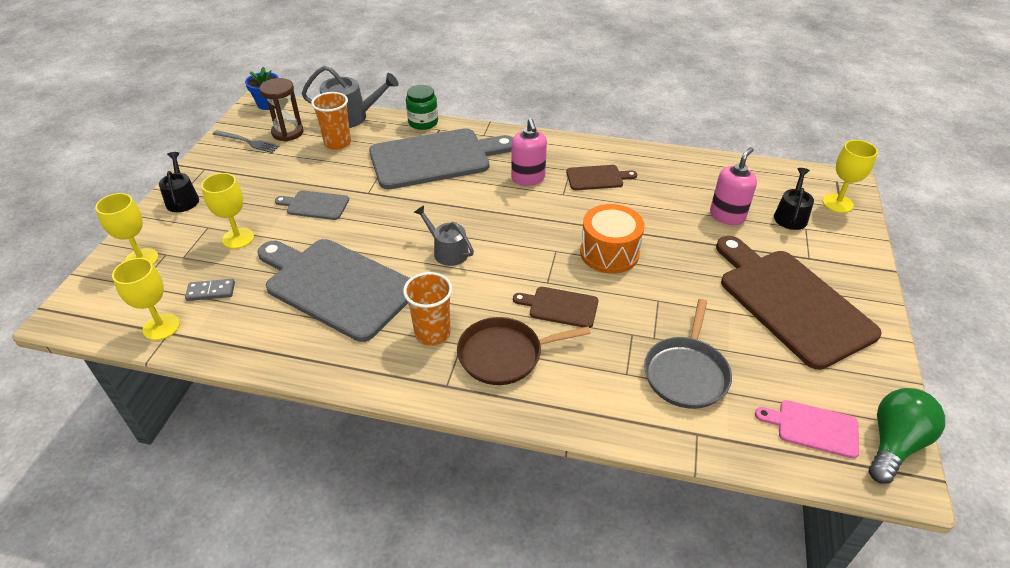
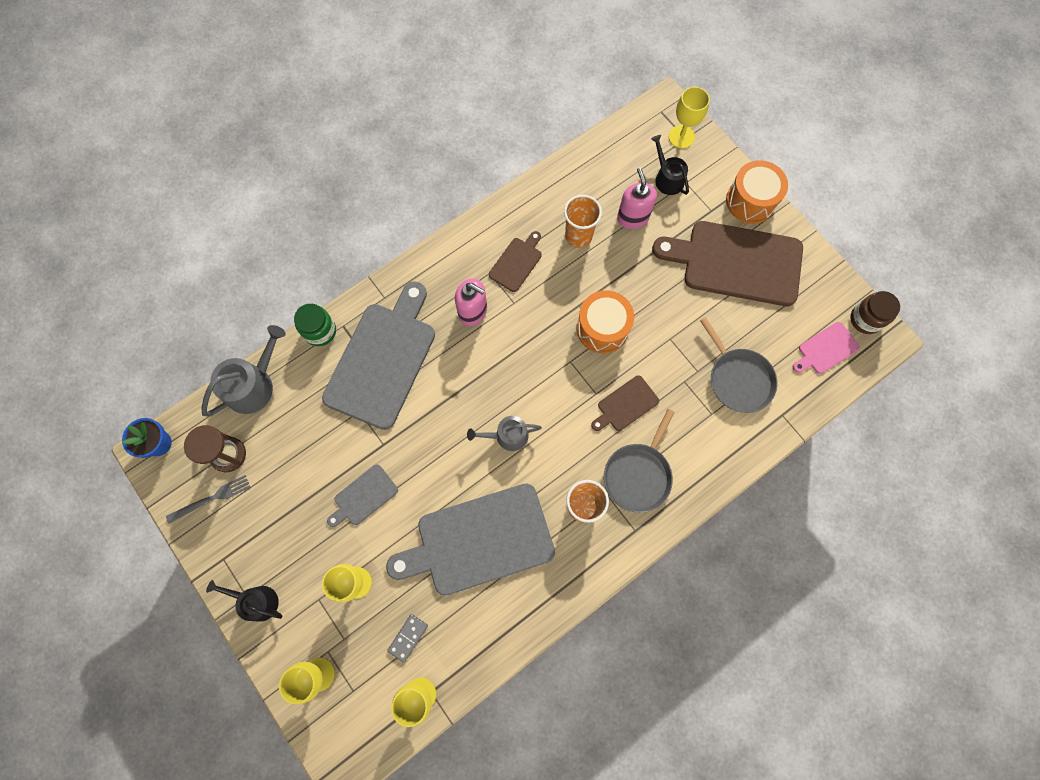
camera: 50 degrees left, 30 degrees up
(337, 143) = (286, 423): orange cup -> orange cup (578, 236)
(504, 355) = (638, 474): brown pan -> grey pan
(859, 277) = (750, 201): none -> orange drum
(894, 443) = (865, 319): green light bulb -> brown jar

